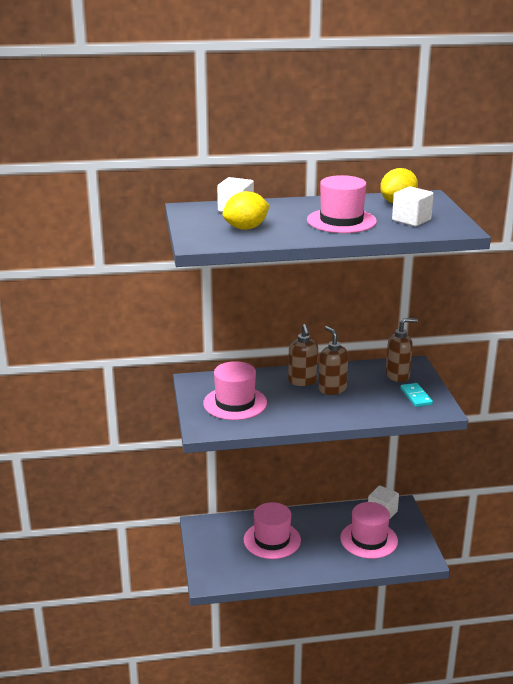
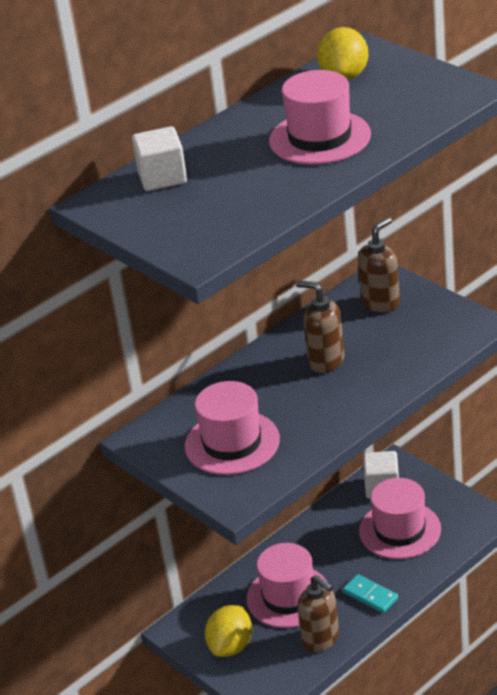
camera: 30 degrees left, 10 degrees up
(246, 228) = (222, 203): yellow lemon -> yellow lemon (231, 646)
(302, 381) = (278, 368): brown soap dispenser -> brown soap dispenser (321, 639)
(411, 220) = (398, 100): white cube -> none
(416, 396) = (432, 321): turquoise domino -> turquoise domino (370, 595)

